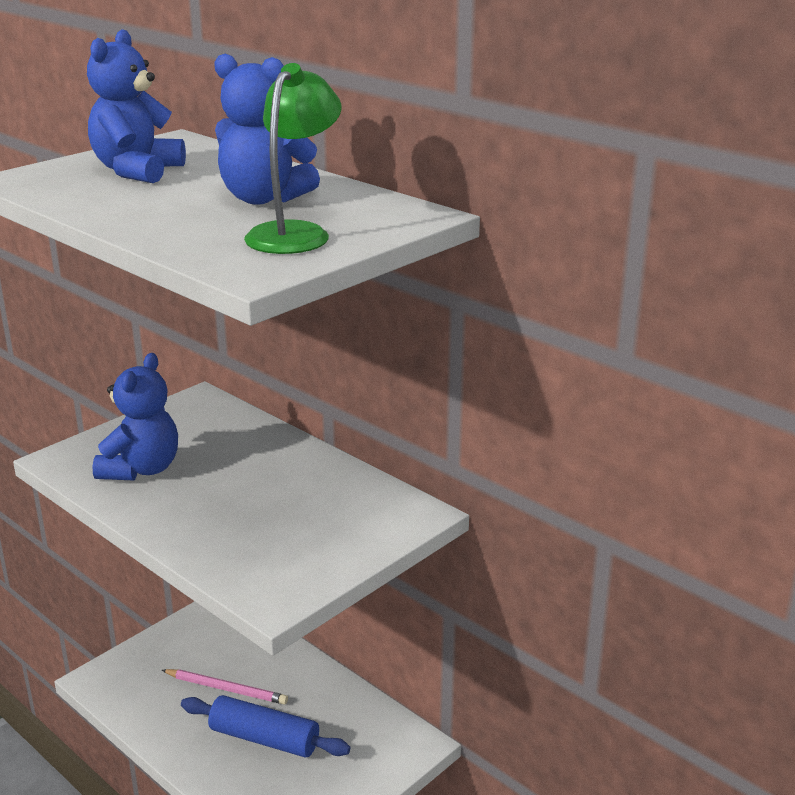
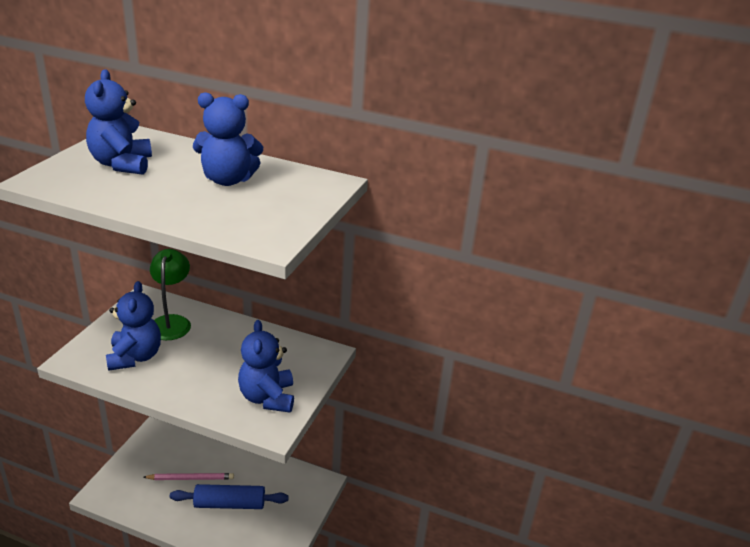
camera: 25 degrees left, 5 degrees up
(291, 556) = (267, 398): none -> blue teddy bear
(295, 233) = (271, 207): green lamp -> green lamp (171, 322)

